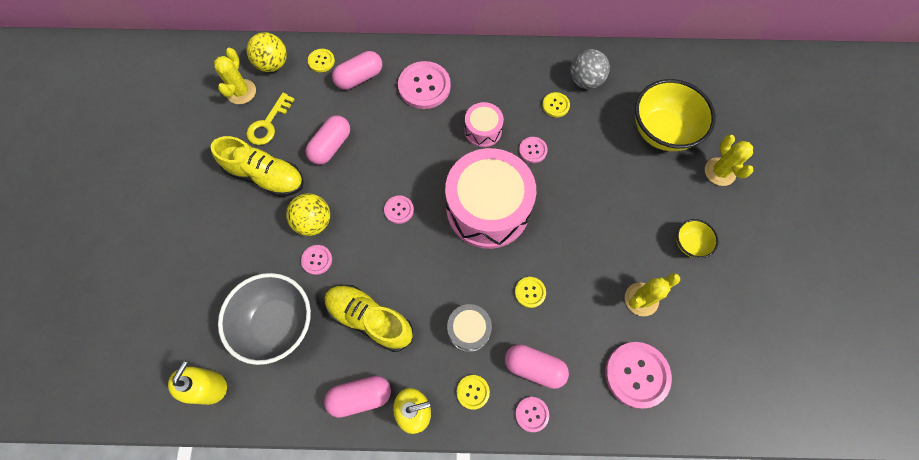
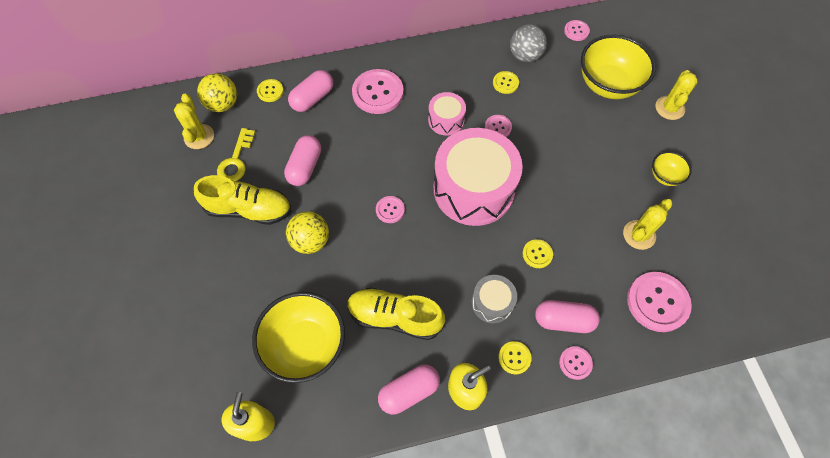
camera: 15 degrees left, 5 degrees down
(277, 324) = (305, 345): grey bowl -> yellow bowl
(317, 260) = (325, 275): pink button -> pink button (576, 31)
(720, 172) = (669, 108): yellow cactus -> yellow cactus turned 45 degrees clockwise

